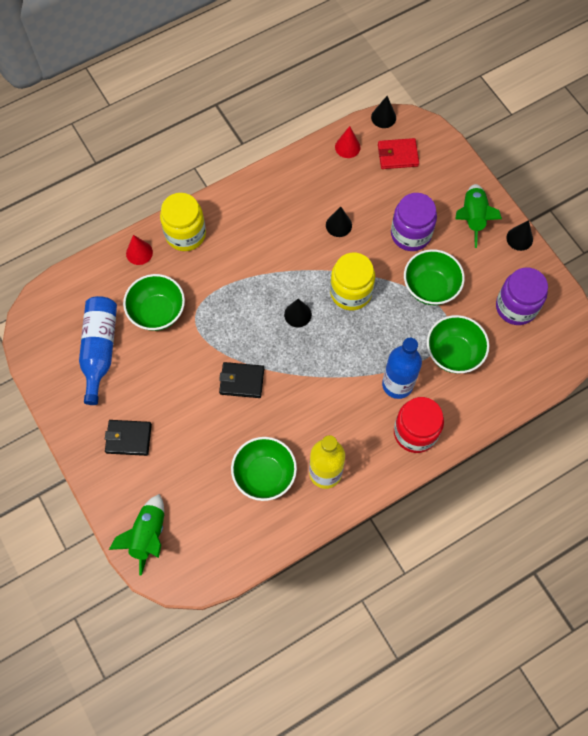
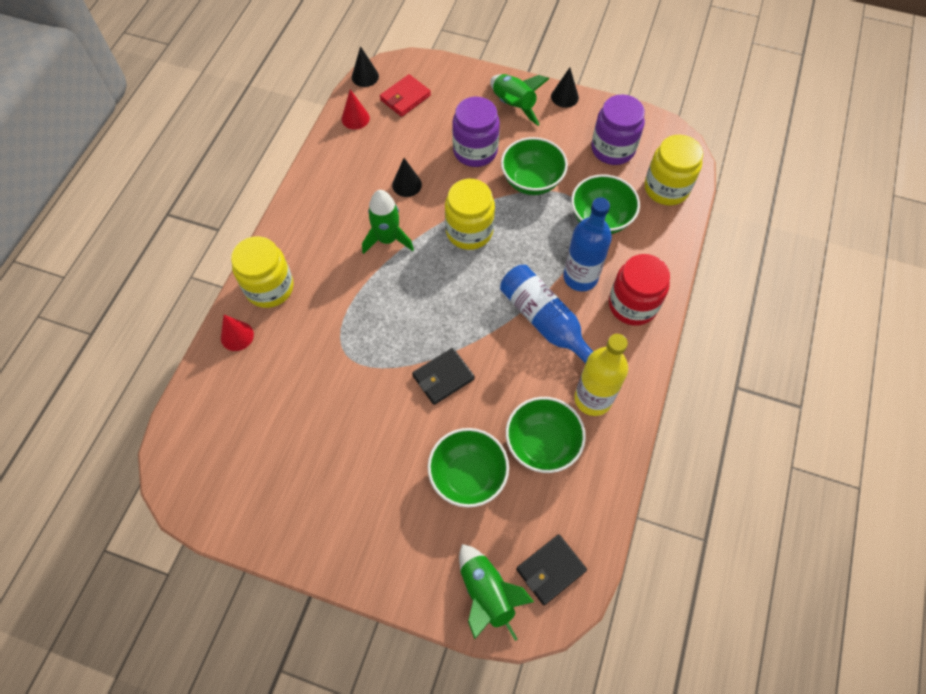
camera: 40 degrees left, 5 degrees down
(100, 349) = (276, 454): blue bottle -> blue bottle (545, 321)
(128, 438) = (382, 516): black wallet -> black wallet (550, 570)
(157, 312) = (304, 376): green bowl -> green bowl (468, 476)
(290, 256) = (387, 239): none -> green rocket
(297, 314) = (440, 282): black cone -> none
(527, 367) = (666, 188): none -> yellow jar

